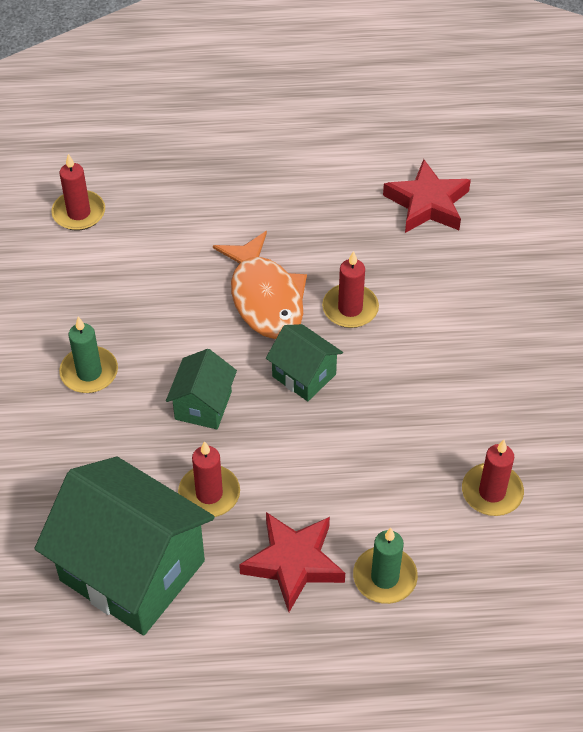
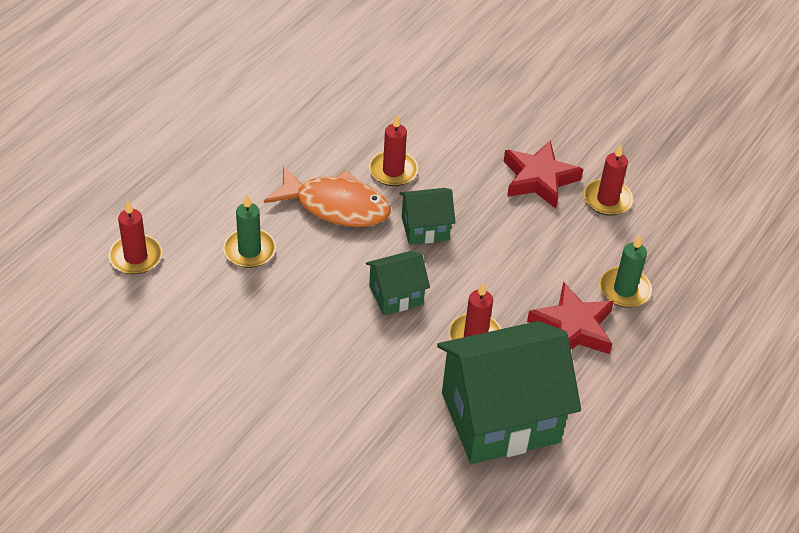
camera: 55 degrees left, 5 degrees down
(89, 372) = (299, 340): green candle -> green candle (249, 250)
(203, 405) = (396, 295): green house -> green house turned 75 degrees counterclockwise
(427, 203) = (346, 79): red star -> red star (539, 179)

